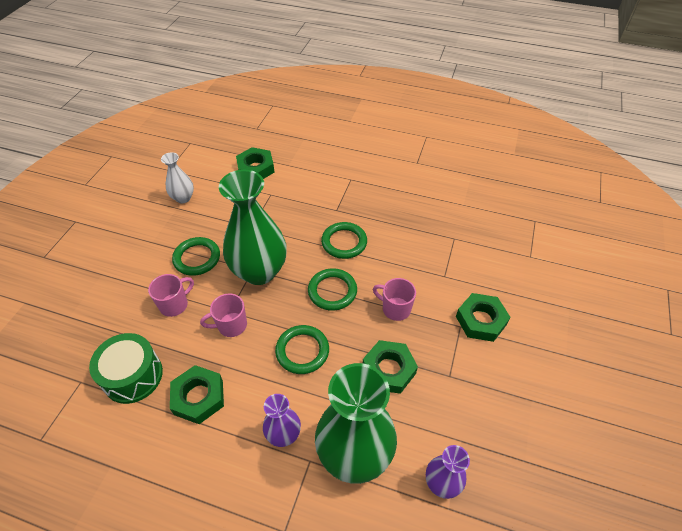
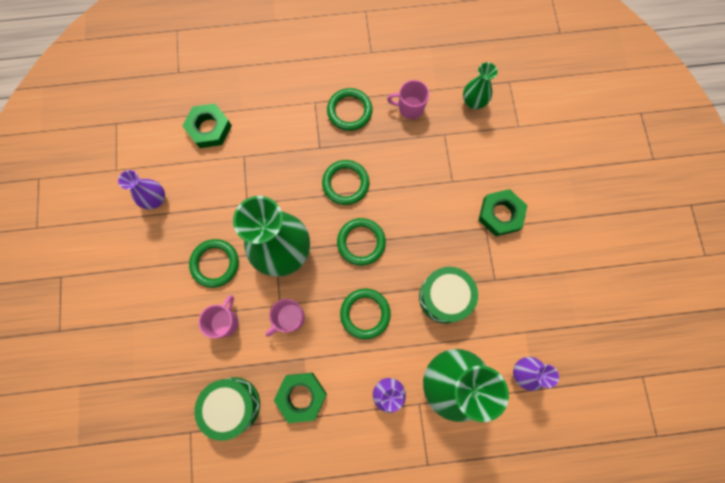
camera: 25 degrees left, 25 degrees up
(183, 198) = (156, 199): white vase -> purple vase
(376, 194) = (349, 111): none -> green ring
(389, 369) = (444, 297): green nut -> green drum
(395, 309) = (424, 235): pink mug -> pink mug (410, 108)
(493, 224) = (473, 102): none -> green vase

